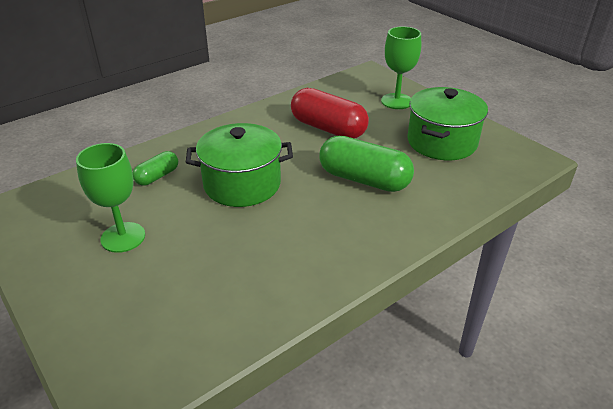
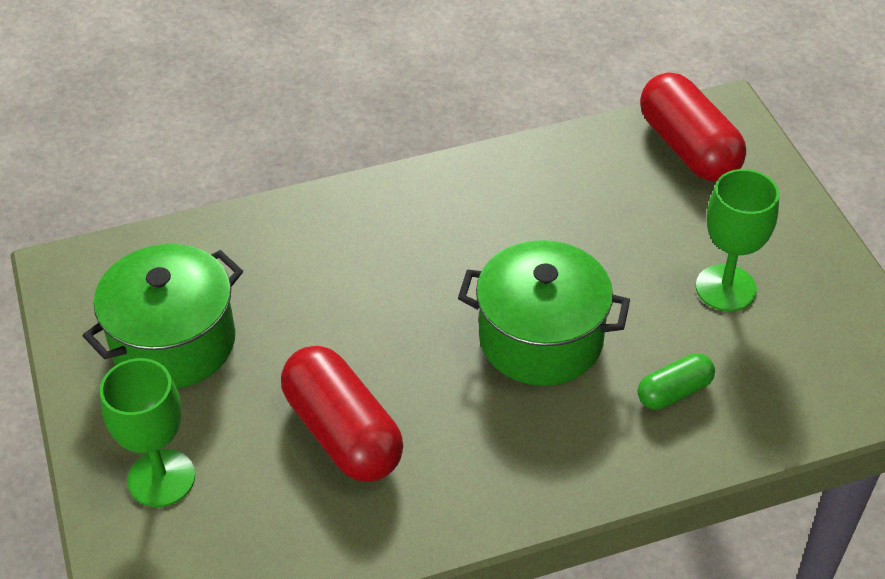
camera: 160 degrees left, 10 degrees up
(153, 348) = (688, 147): none -> red capsule
(364, 179) = (352, 298): green capsule -> none

